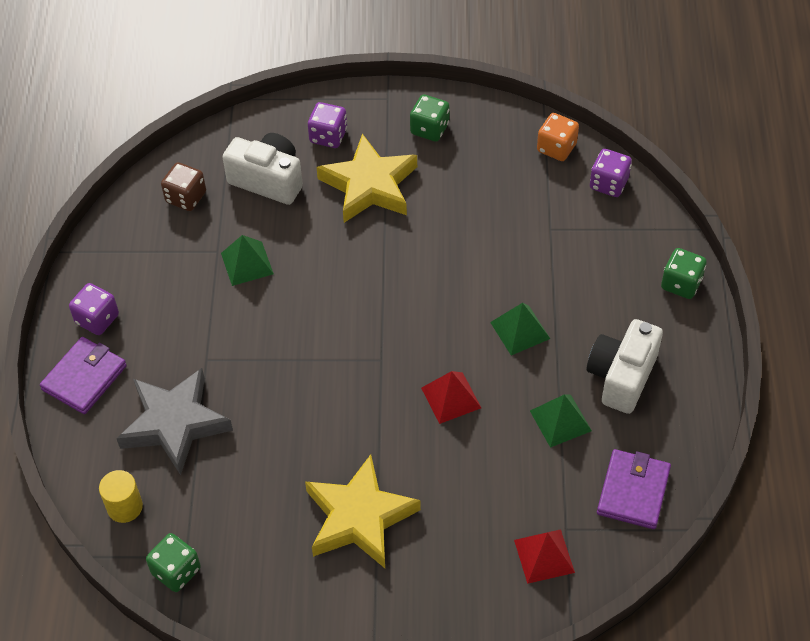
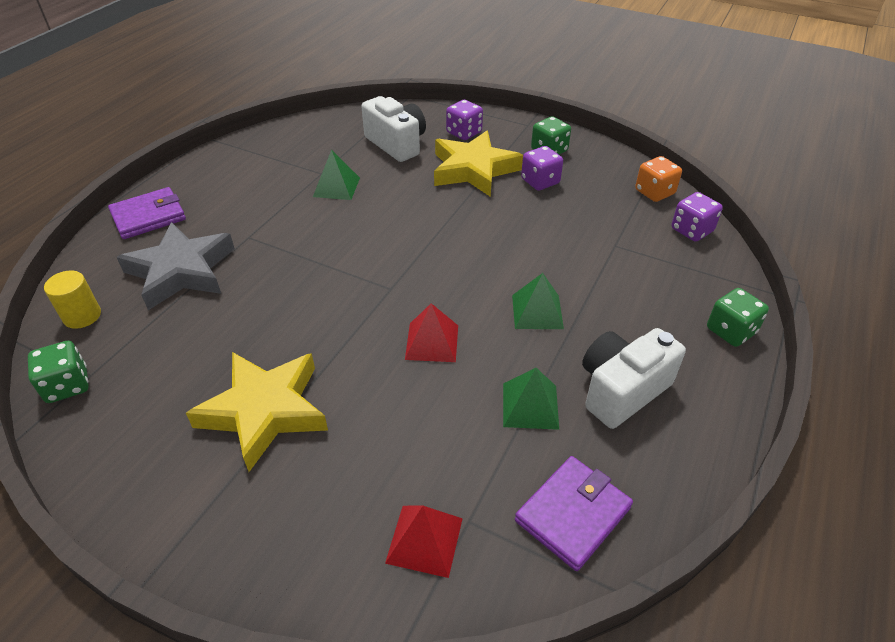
camera: 25 degrees right, 10 degrees down
(97, 319) = (195, 184): purple dice -> purple dice (540, 181)
(186, 197) = (328, 136): brown dice -> none

